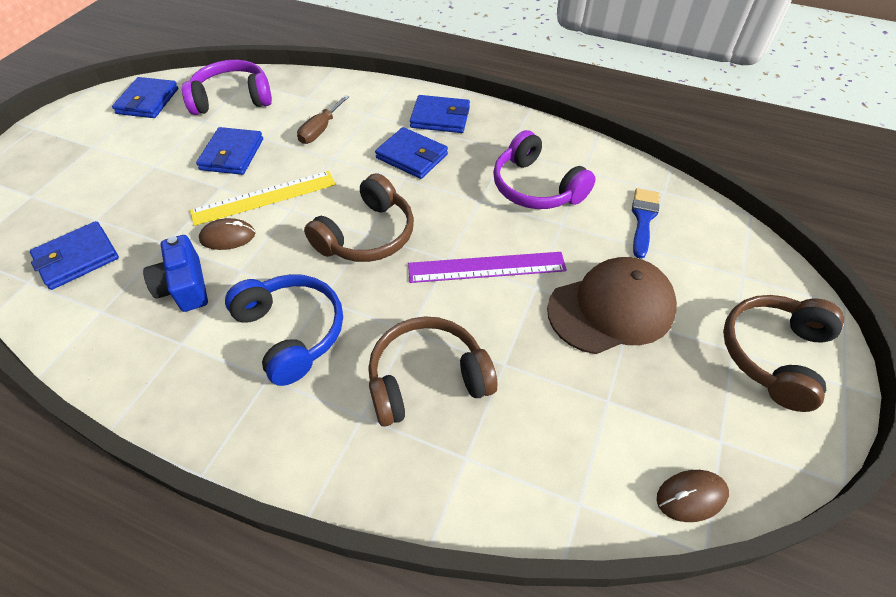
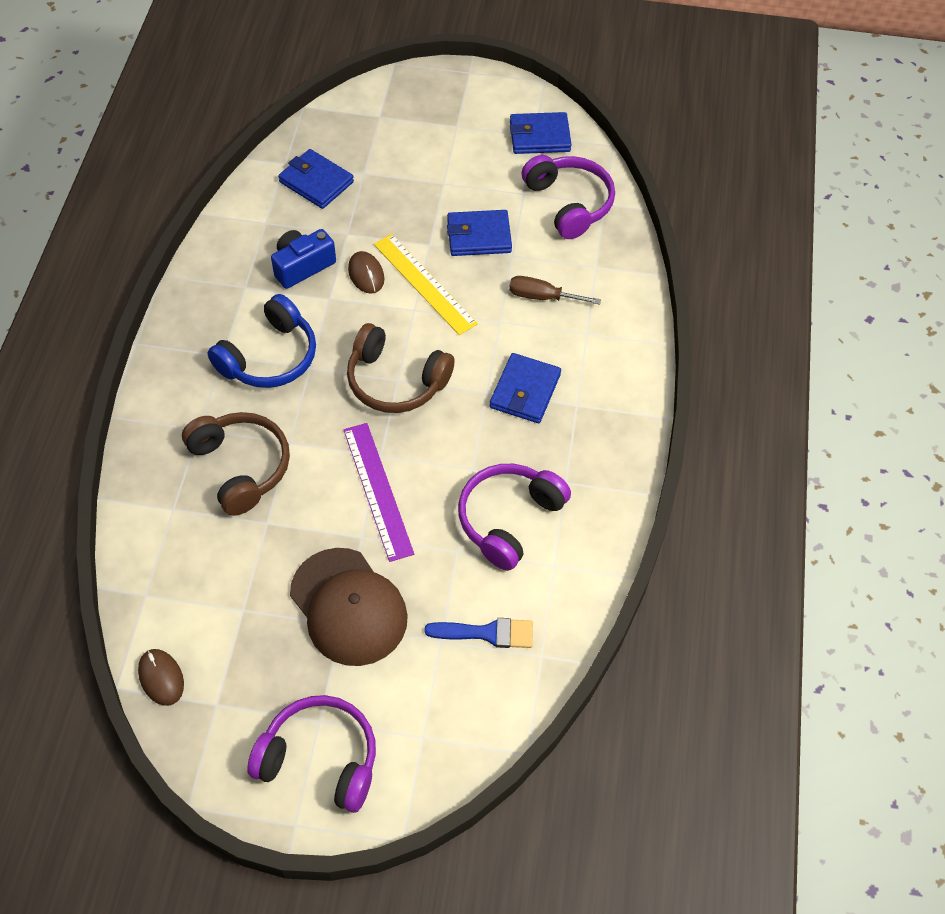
camera: 75 degrees right, 5 degrees up
(440, 118) = (604, 403): blue wallet -> none
(773, 355) = (320, 759): brown headphones -> purple headphones

